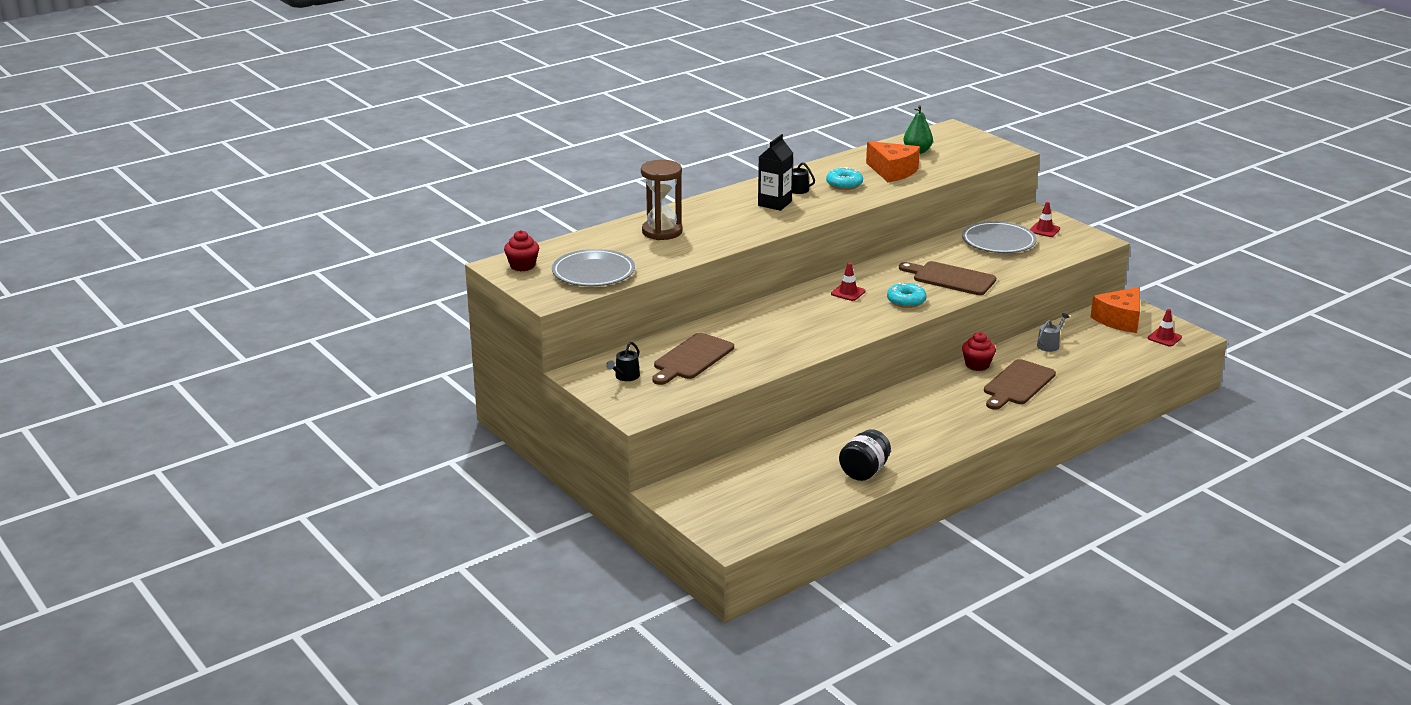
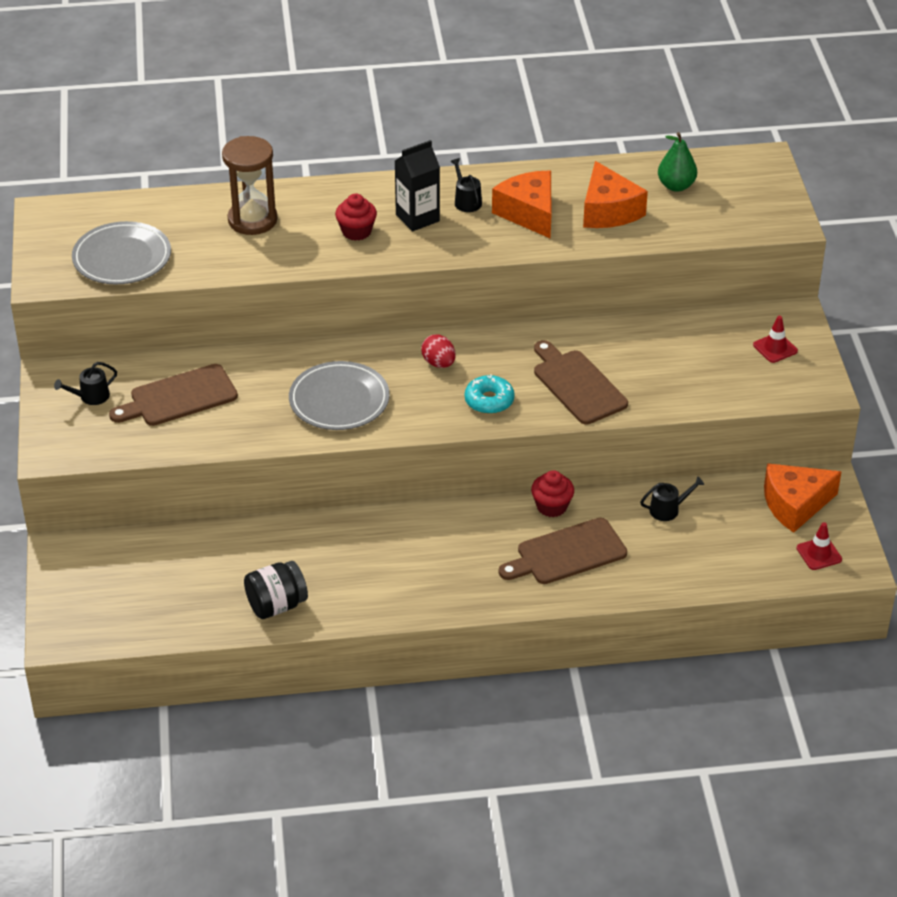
camera: 30 degrees right, 15 degrees up
(522, 266) = (64, 221): red cupcake -> red cupcake (356, 231)
(844, 184) = (529, 213): turquoise donut -> orange cheese
(848, 292) = (438, 363): red traffic cone -> red egg
(998, 242) = (697, 347): grey plate -> grey plate (339, 400)
(1049, 345) = (668, 509): grey watering can -> black watering can

